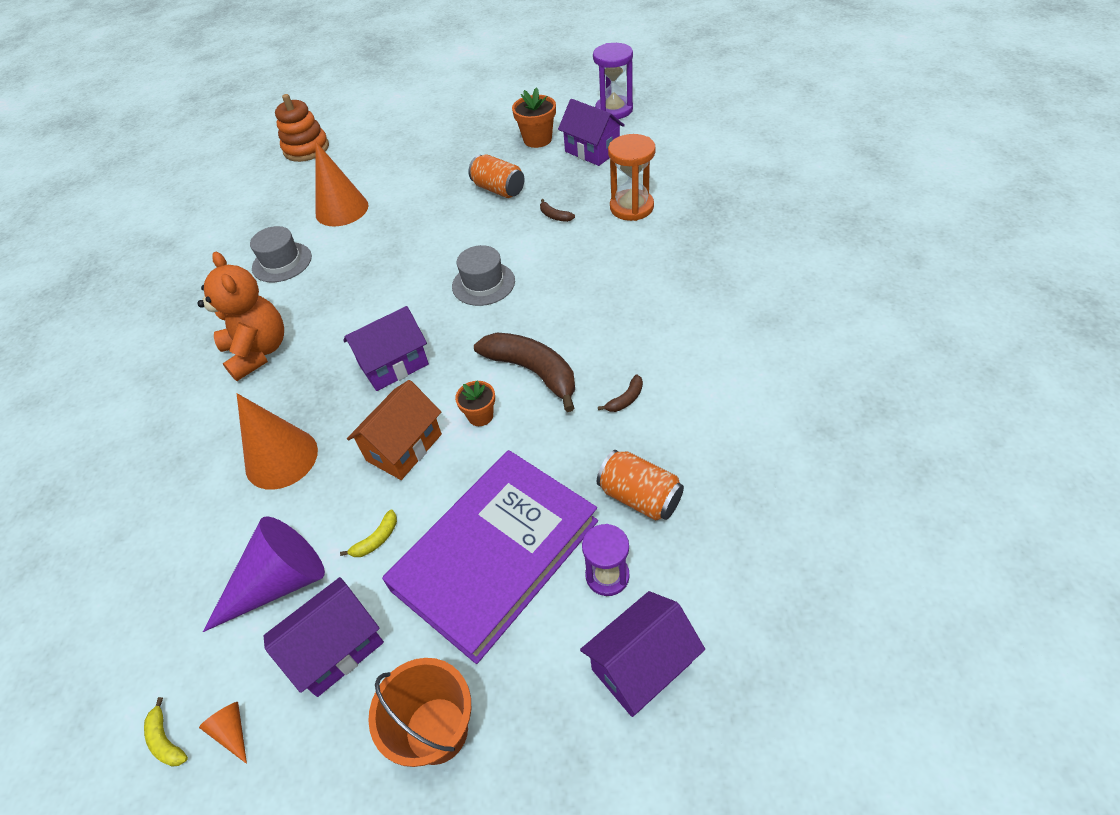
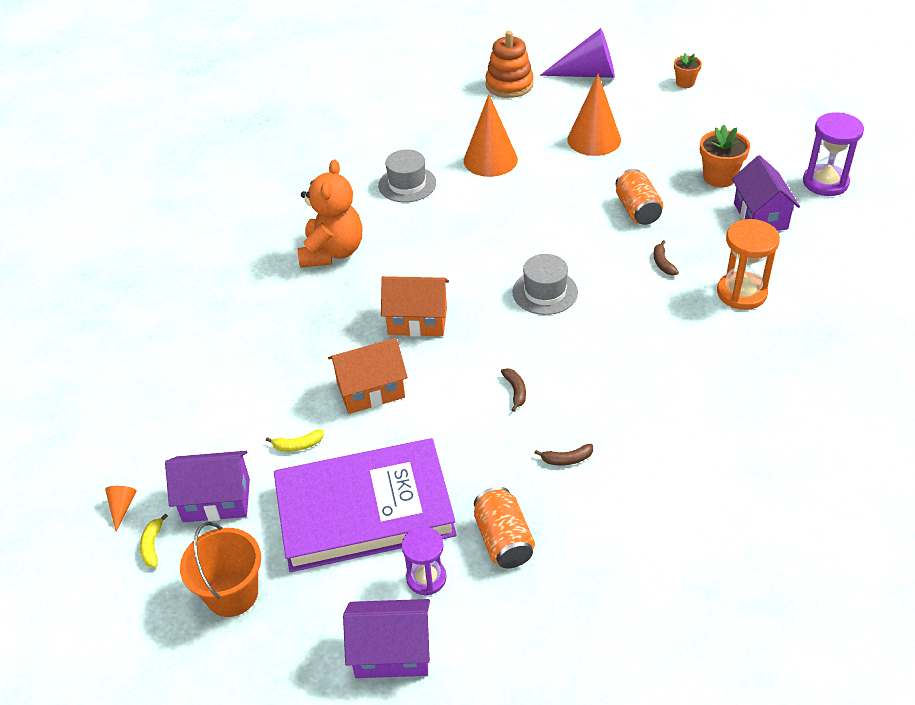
camera: 35 degrees right, 5 degrees down
(166, 740) = (85, 486): yellow banana -> yellow banana (153, 545)
(279, 583) = (217, 433): purple cone -> purple cone (587, 74)
(281, 458) = (284, 346): orange cone -> orange cone (594, 139)
(394, 365) = (417, 321): purple house -> orange house
(480, 416) = (444, 401): orange flower pot -> orange flower pot (685, 83)
(533, 372) = (515, 391): brown banana -> brown banana, size x0.43

